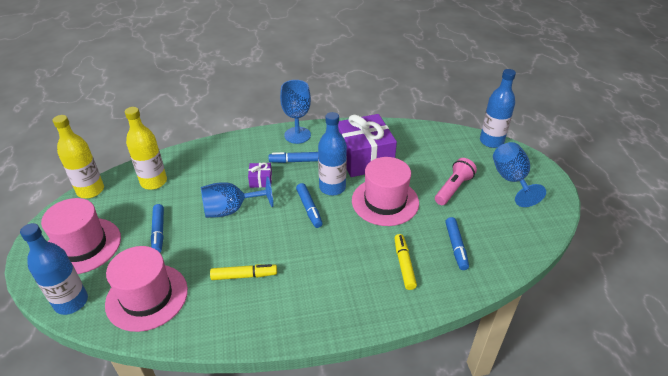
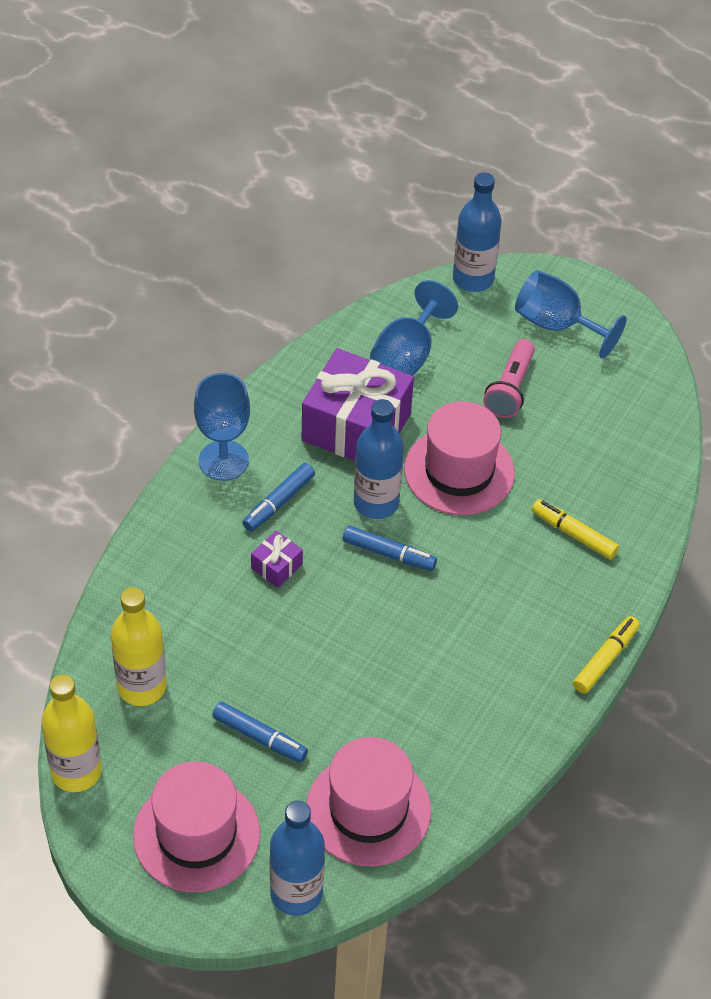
camera: 50 degrees left, 10 degrees up
(231, 210) = (301, 635): blue goblet -> blue goblet (407, 356)
(244, 276) = (434, 693): yellow marker -> yellow marker (605, 659)
(453, 188) = (510, 389): pink flashlight -> pink flashlight turned 150 degrees counterclockwise
(456, 246) = (597, 467): blue marker -> none

